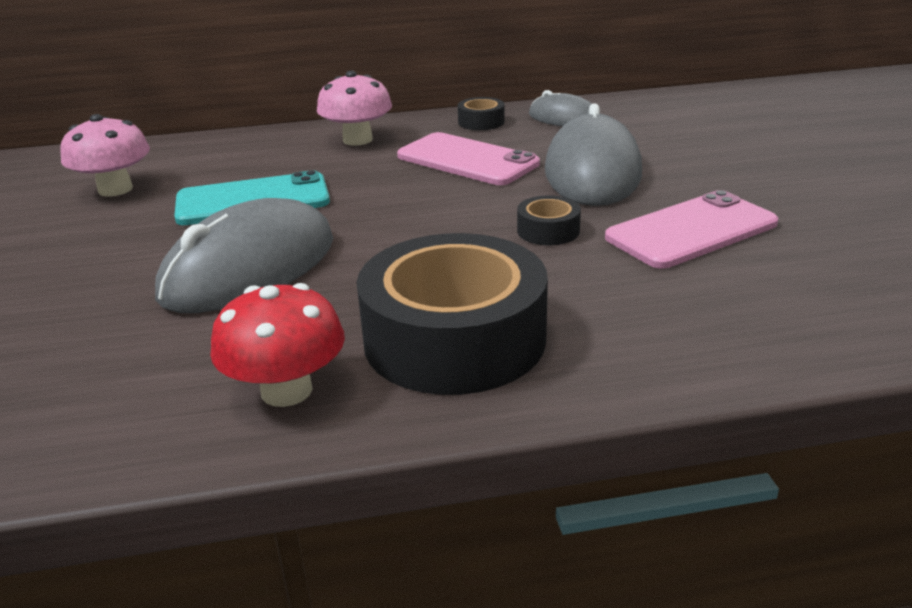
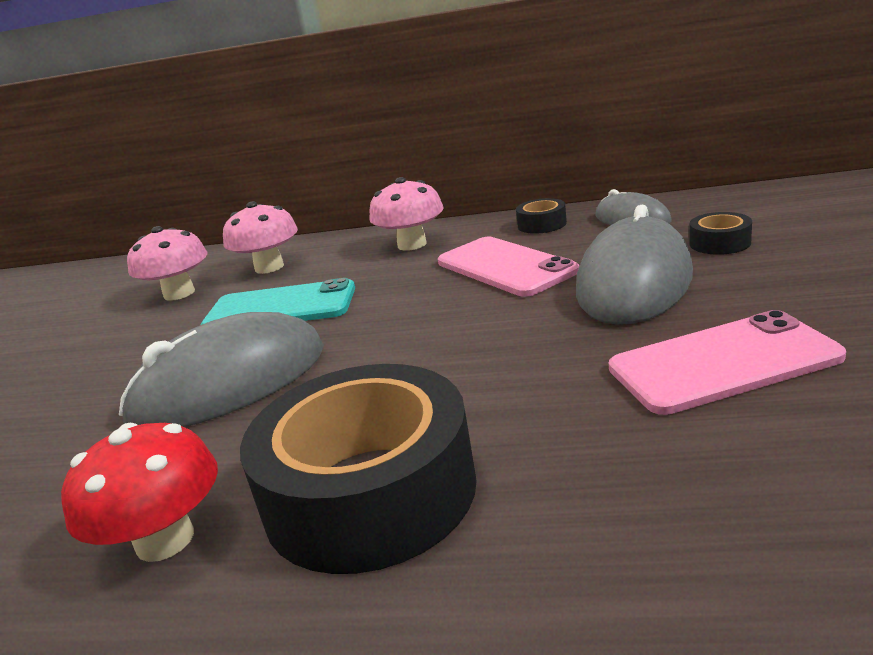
camera: 20 degrees right, 5 degrees down
(208, 162) = (269, 267): none -> pink mushroom
(548, 231) = (548, 355): black tape -> black tape (719, 243)

